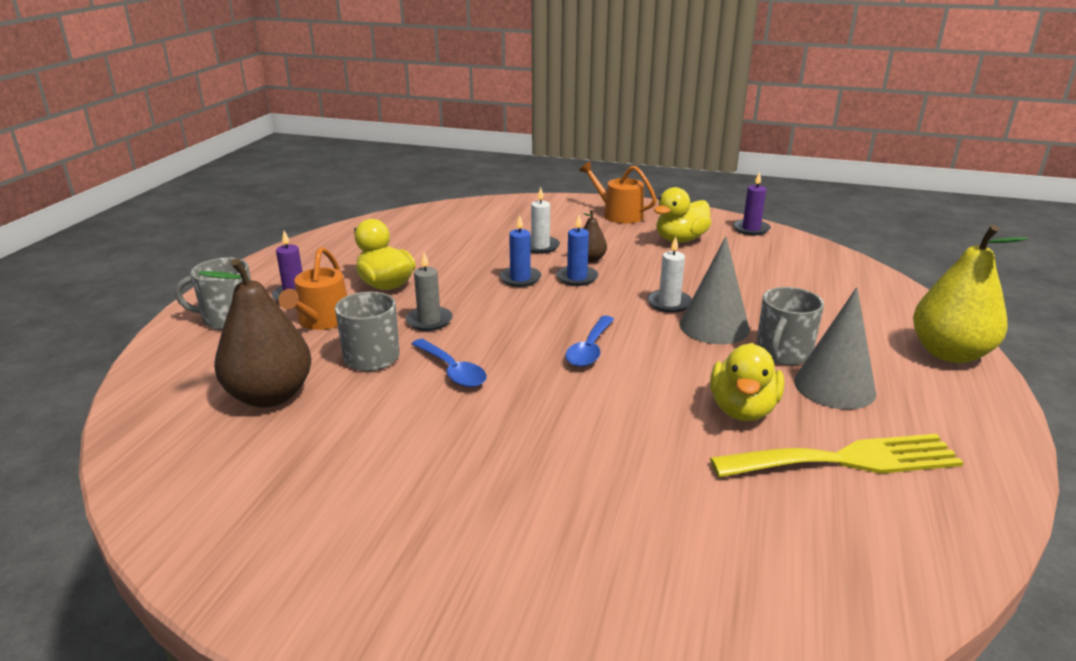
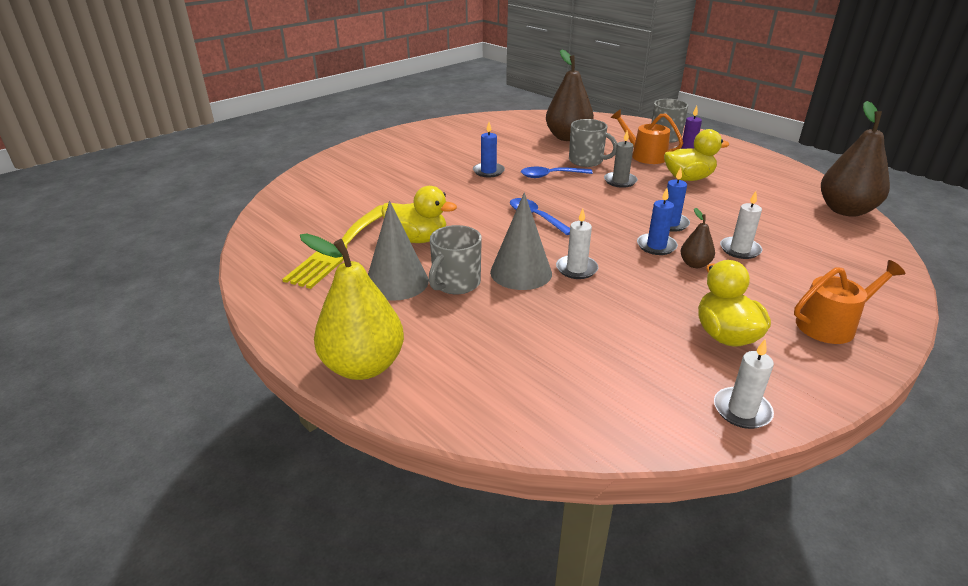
camera: 120 degrees right, 5 degrees up
(409, 217) = (845, 210): none -> brown pear
(481, 427) = (488, 171): none -> blue candle
(742, 409) = (417, 239): yellow duck -> yellow duck turned 150 degrees clockwise
(751, 229) = (742, 410): purple candle -> white candle
(783, 353) = (455, 283): grey mug -> grey mug turned 120 degrees counterclockwise

